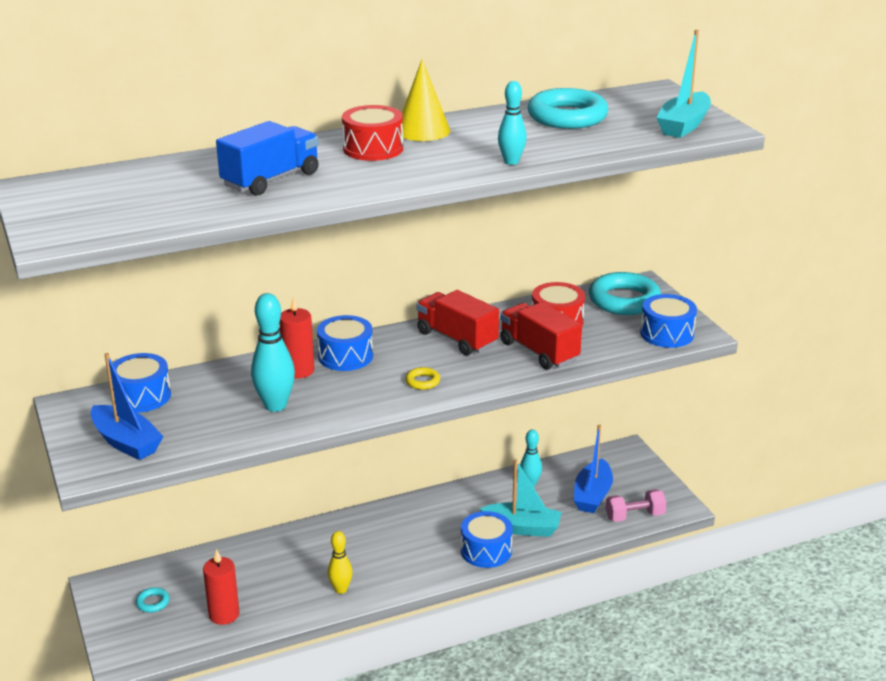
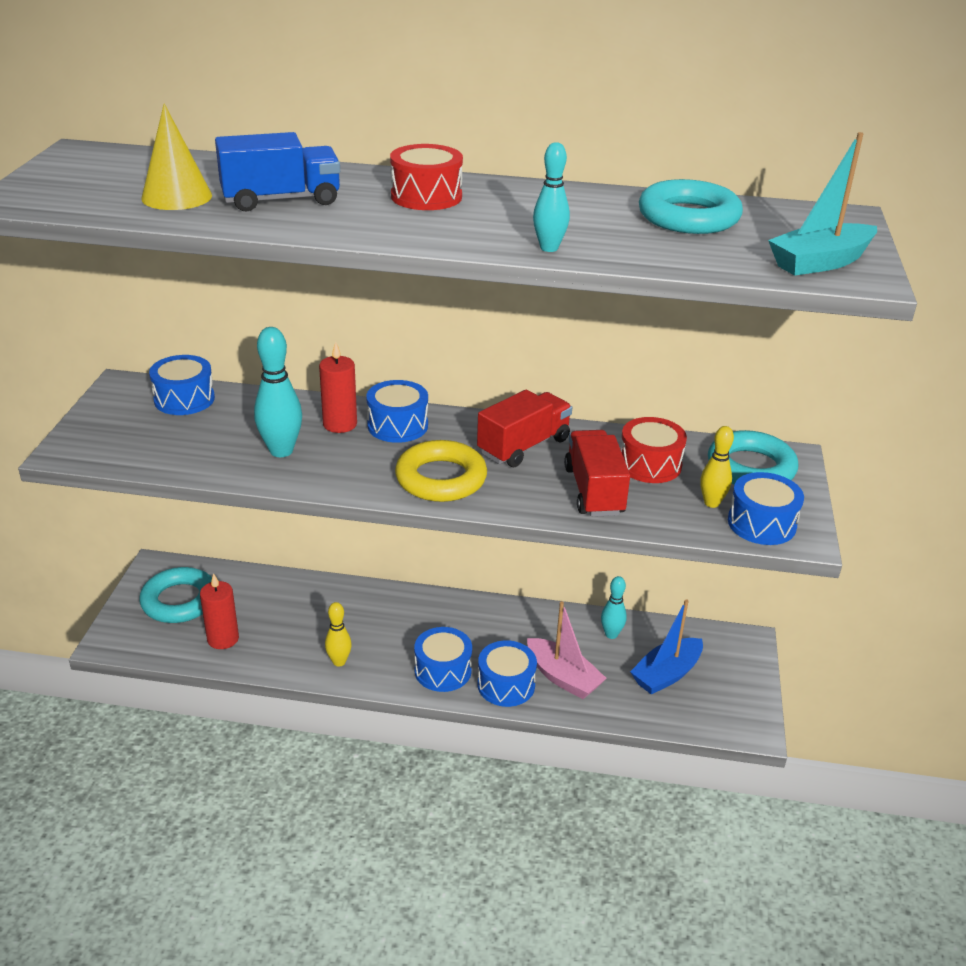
camera: 30 degrees right, 5 degrees up
(126, 442) = (124, 437): blue boat -> none
(153, 602) = (179, 601): turquoise ring -> turquoise ring, size x2.29
(422, 130) = (505, 192): yellow cone -> yellow cone (176, 197)
(422, 381) = (441, 478): yellow ring -> yellow ring, size x2.29
(429, 561) = (443, 670): none -> blue drum
(457, 339) = (524, 446): red truck -> red truck turned 60 degrees clockwise
(522, 528) = (563, 677): turquoise boat -> pink boat
(623, 332) = (711, 503): none -> yellow bowling pin
(634, 516) = (693, 717): pink dumbbell -> none

